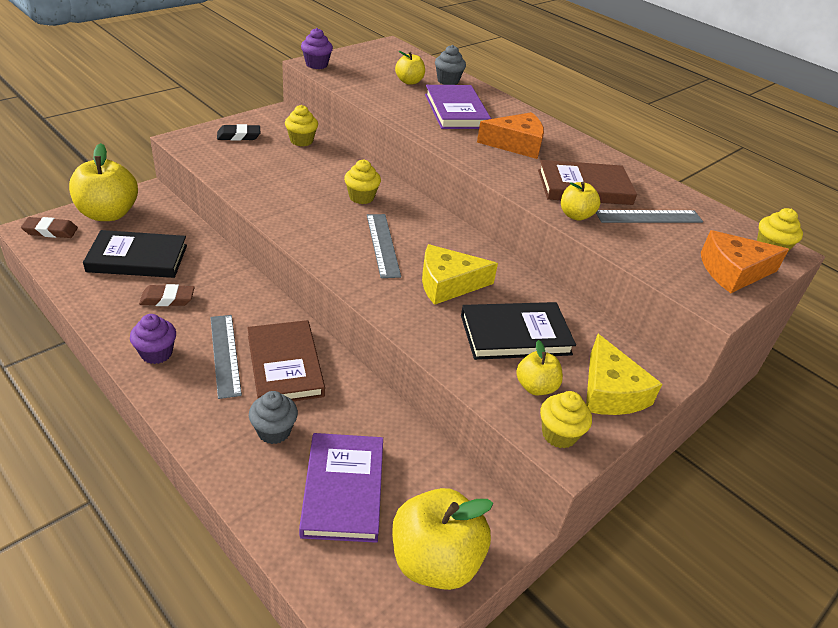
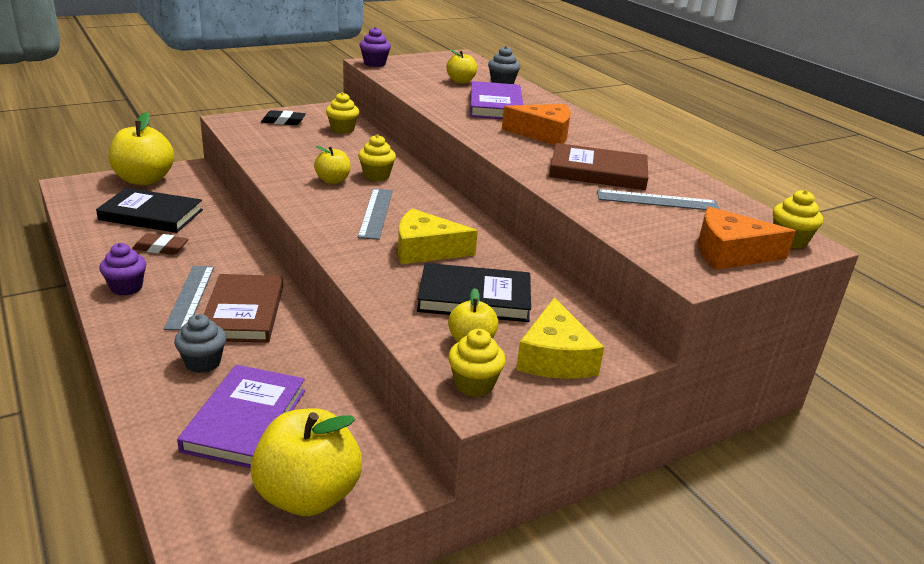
camera: 15 degrees right, 10 degrees down
(50, 231) = (85, 187): brown eraser -> none
(575, 215) = (573, 192): yellow apple -> yellow apple (333, 180)

